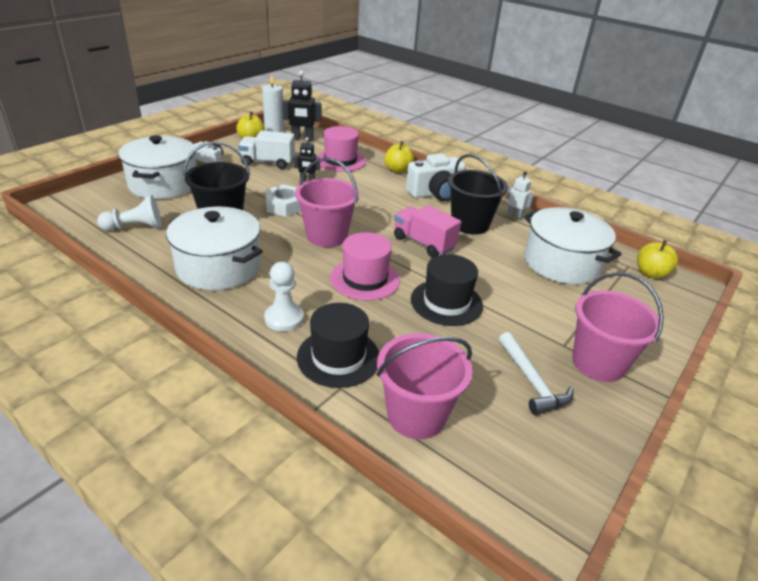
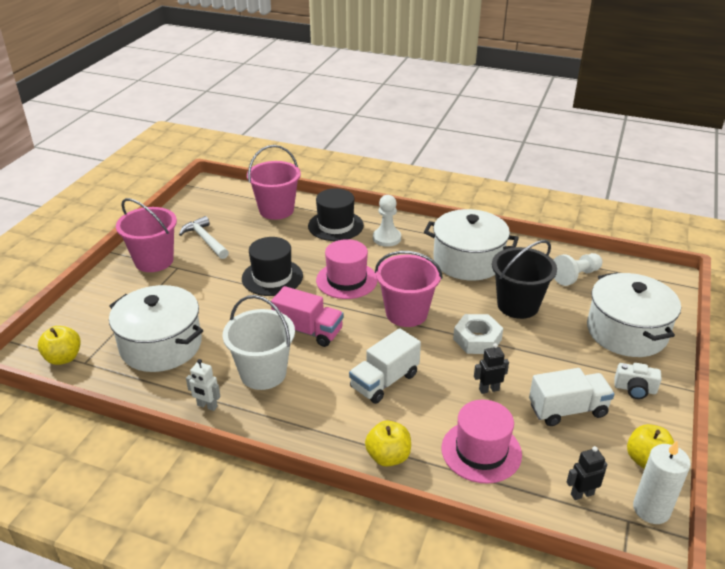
camera: 165 degrees right, 0 degrees up
(302, 139) = (582, 494): black robot -> black robot, size x0.60
(377, 200) = (384, 381): none -> white truck
(435, 193) = (317, 418): white camera -> none
(470, 224) = (263, 373): black bucket -> white bucket

